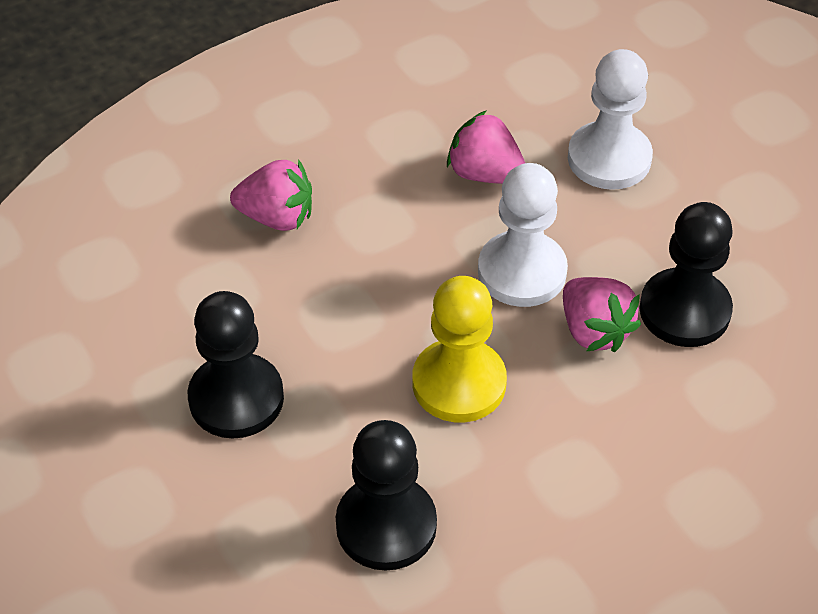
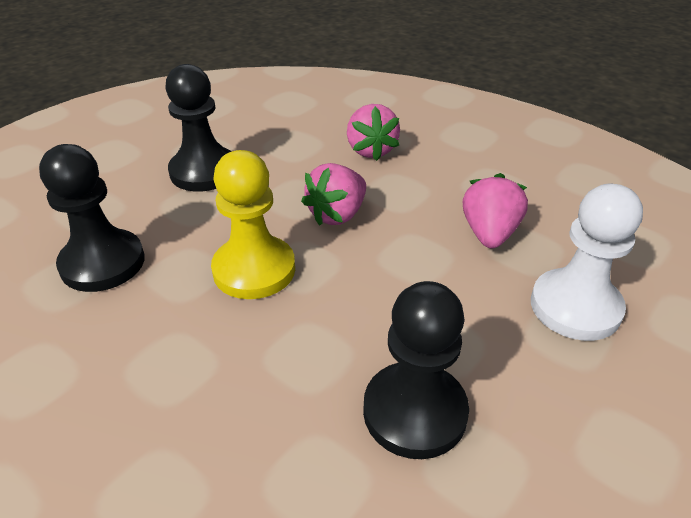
camera: 70 degrees right, 10 degrees down
(522, 272) = (394, 279): white pawn -> none
(594, 331) = (351, 343): pink strawberry -> pink strawberry (337, 215)

